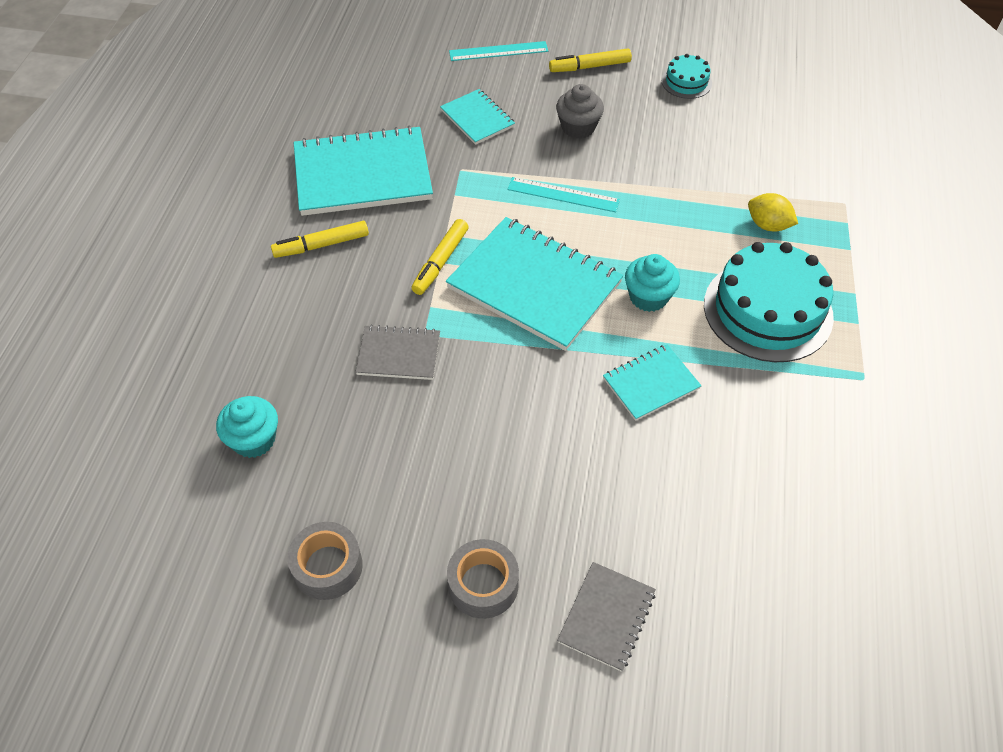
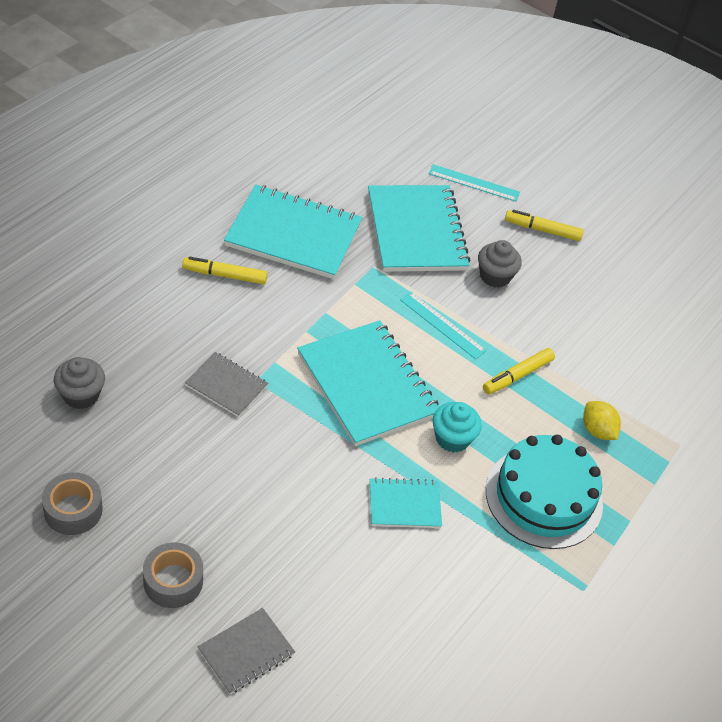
camera: 20 degrees right, 5 degrees down
(254, 440) = (81, 395): turquoise cupcake -> grey cupcake
(440, 262) = (306, 331): yellow marker -> yellow marker (517, 376)
(477, 118) = (416, 231): turquoise notebook -> turquoise notebook, size x1.94
(686, 82) = (617, 280): turquoise cake -> none

